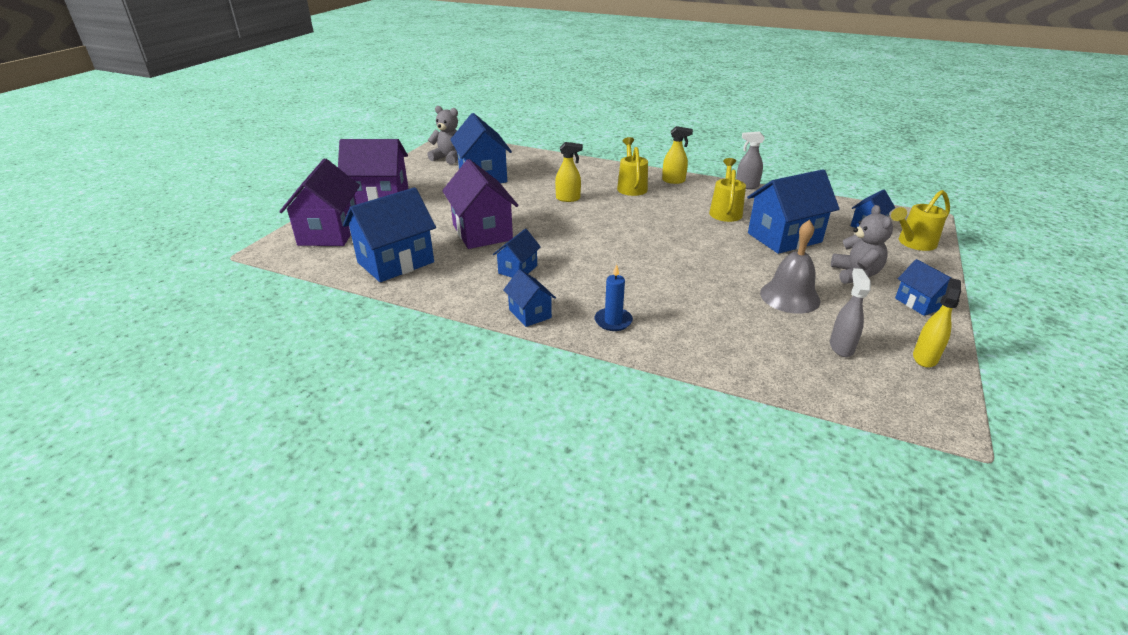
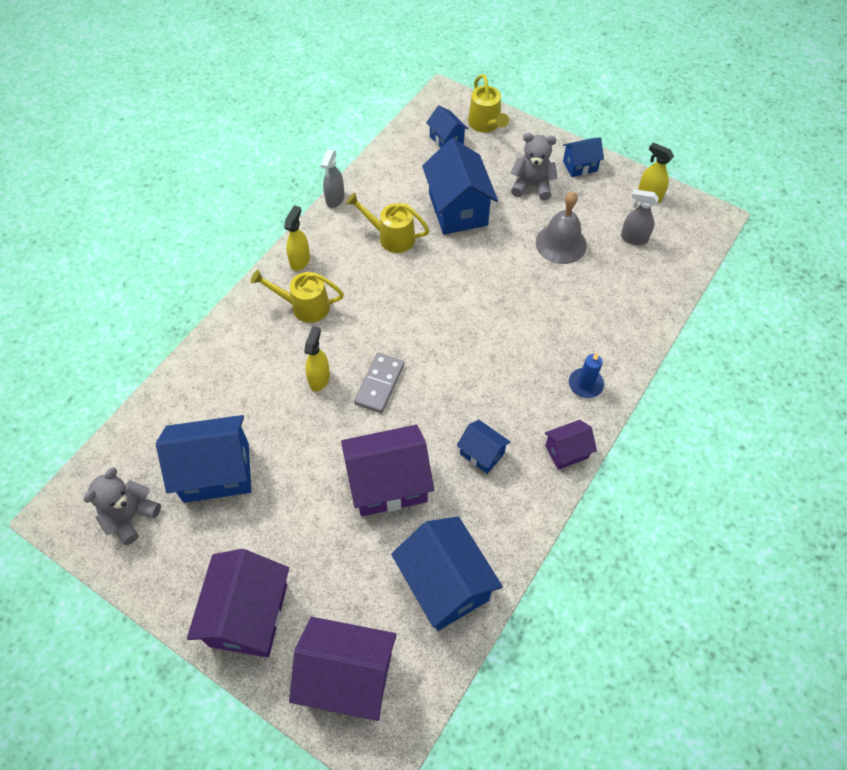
camera: 80 degrees left, 25 degrees up
(530, 313) = (566, 451): blue house -> purple house
(572, 220) = (379, 384): none -> grey domino

